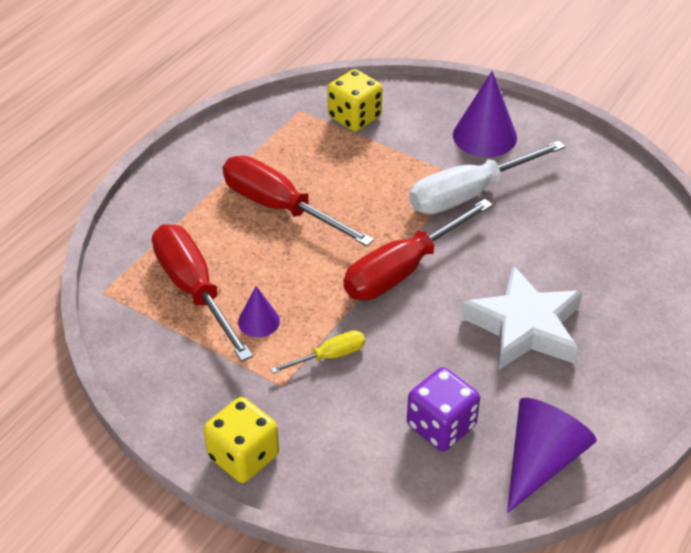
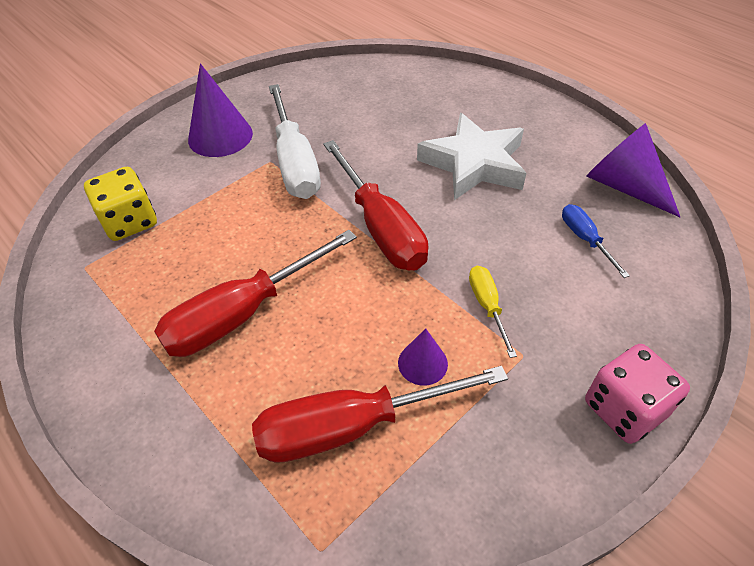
camera: 75 degrees left, 5 degrees up
(243, 456) = (624, 409): yellow dice -> pink dice
(441, 426) = (585, 239): purple dice -> blue screwdriver

